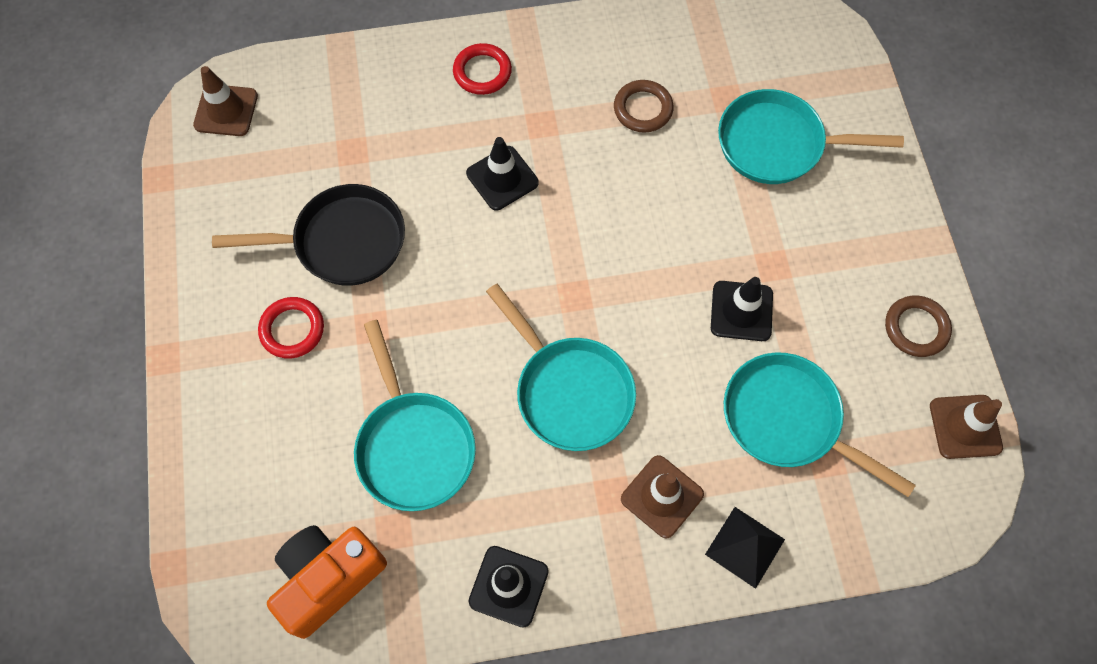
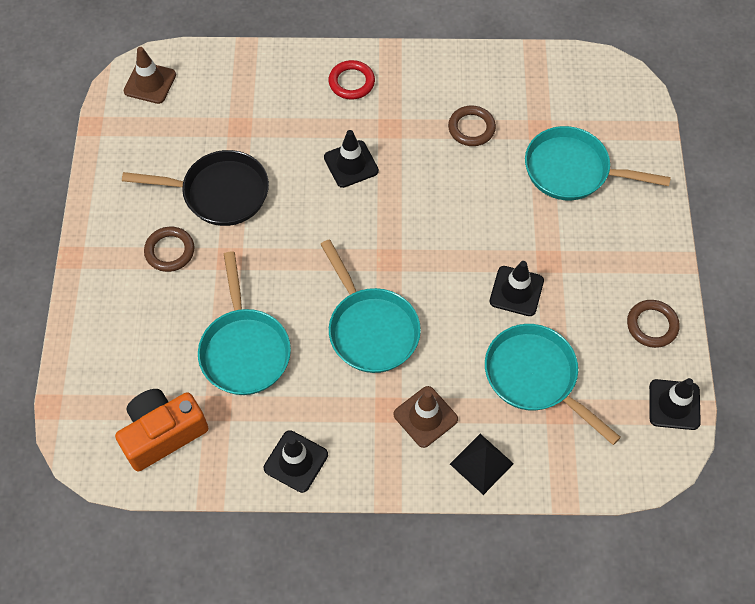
camera: 10 degrees right, 5 degrees down
(292, 329) = (170, 251): red ring -> brown ring
(965, 426) = (674, 404): brown traffic cone -> black traffic cone

